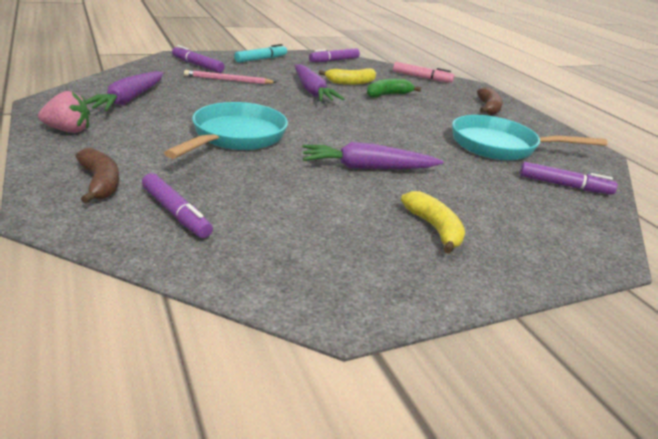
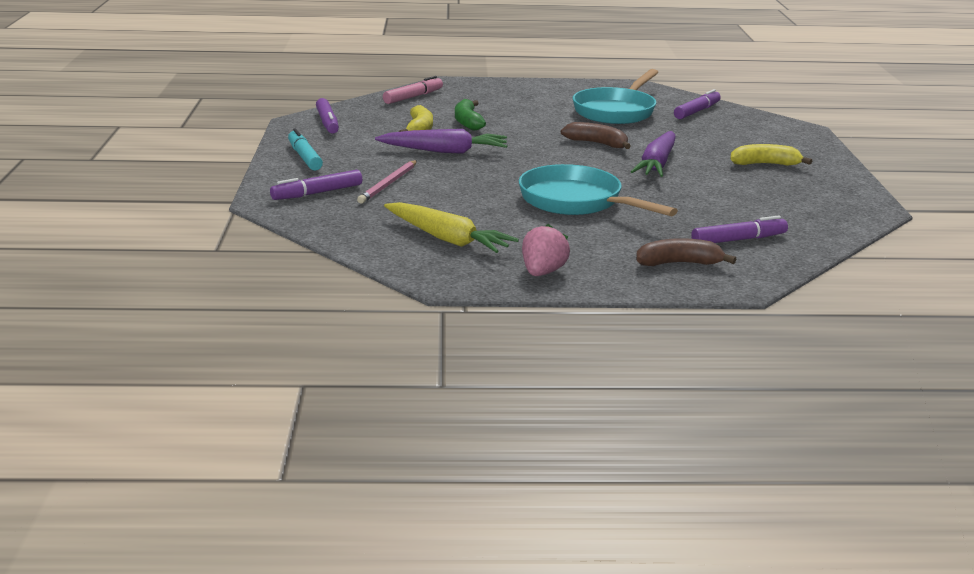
camera: 65 degrees left, 5 degrees down
(129, 99) = (447, 239): purple carrot -> yellow carrot
(488, 108) = (519, 93): brown banana -> brown banana (597, 143)

